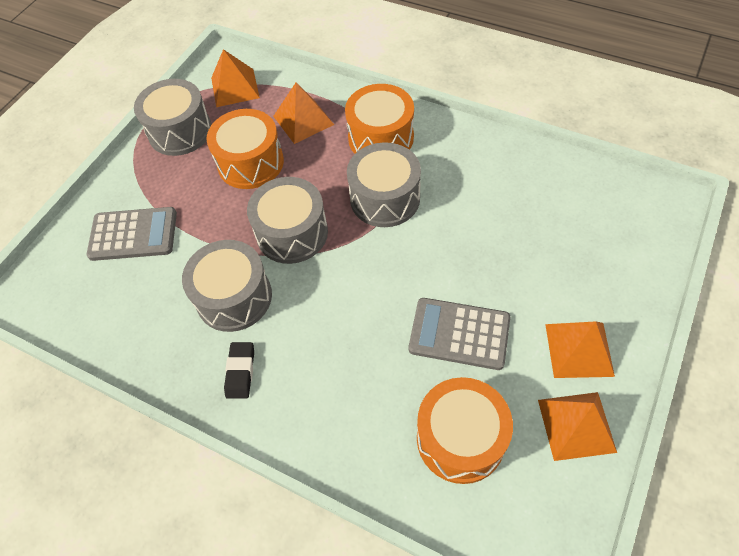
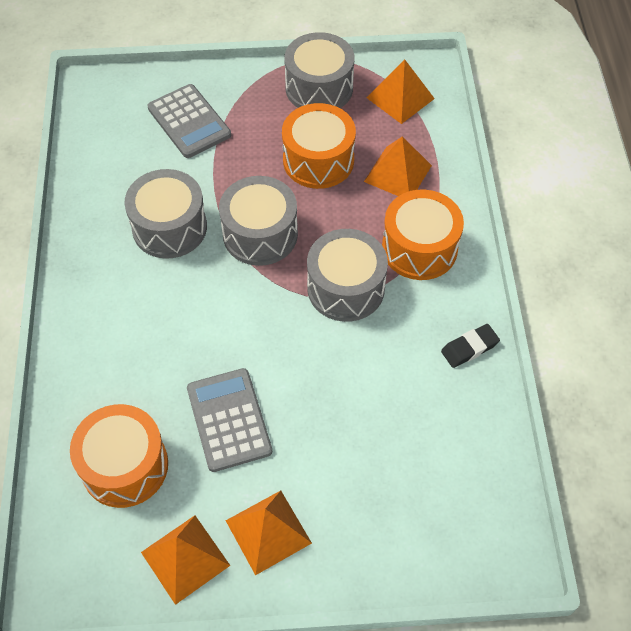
camera: 55 degrees right, 0 degrees up
(240, 372) = (103, 271): black eraser -> black eraser (469, 348)

